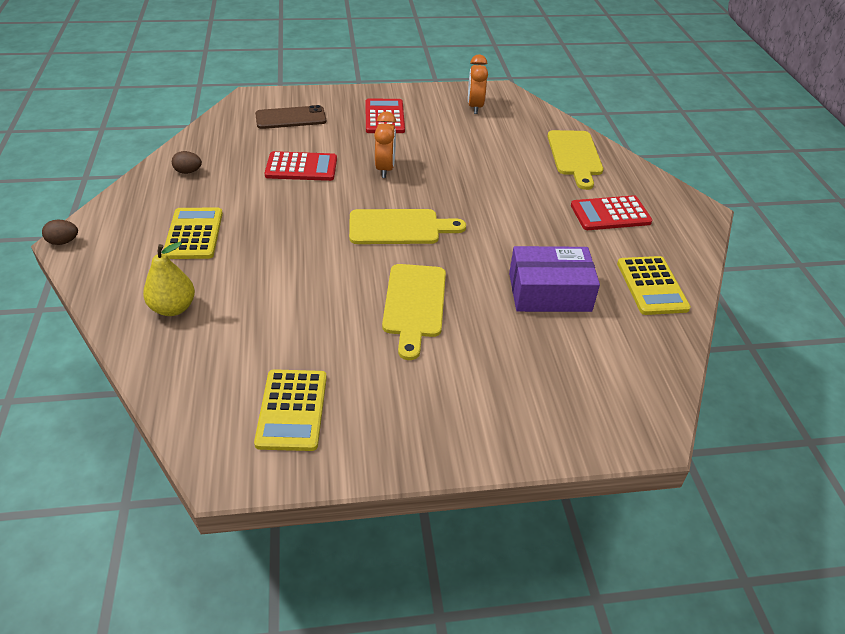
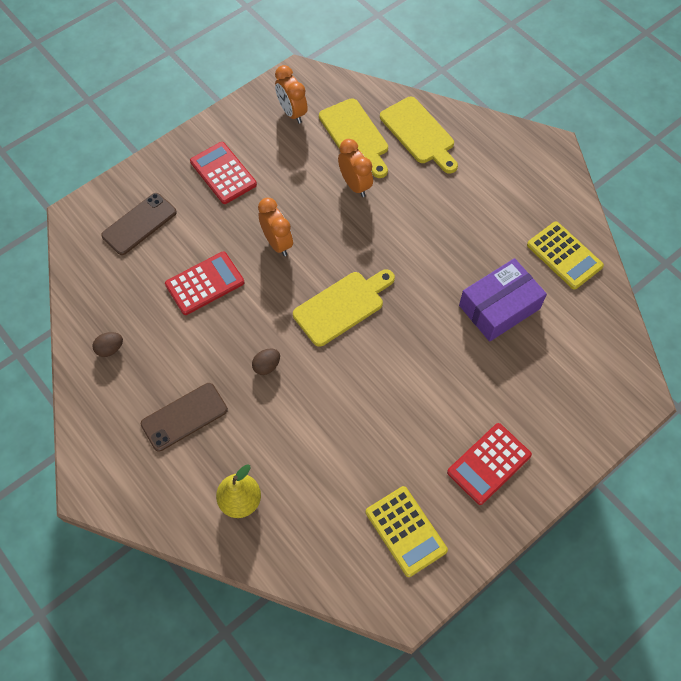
camera: 30 degrees left, 20 degrees up
(63, 242) = (83, 494): brown egg -> brown egg (267, 366)
(194, 234) = (184, 417): yellow calculator -> brown phone
(414, 304) = (414, 381): yellow cutting board -> yellow cutting board (355, 136)
(487, 163) = (355, 185): none -> orange clock
(610, 214) = (489, 192): red calculator -> red calculator (489, 464)

